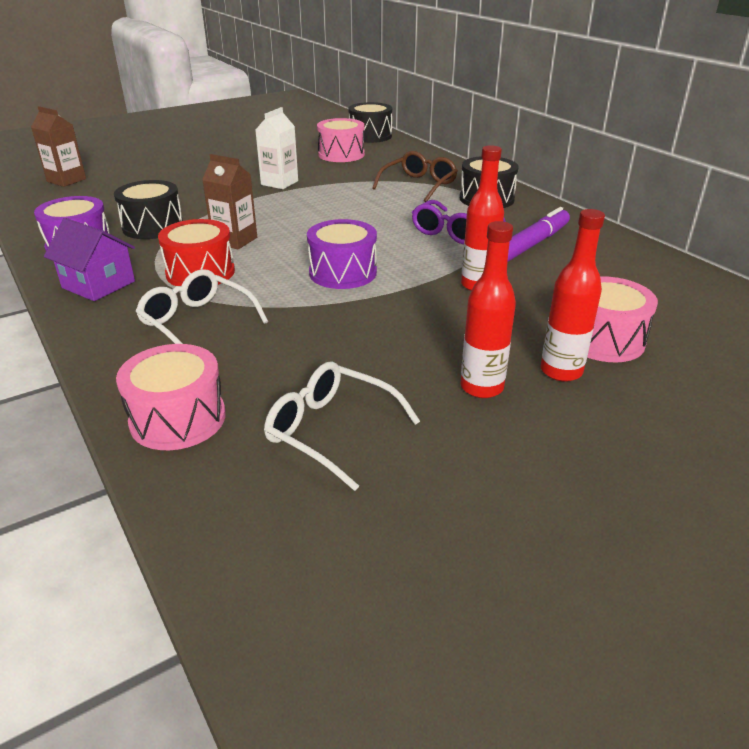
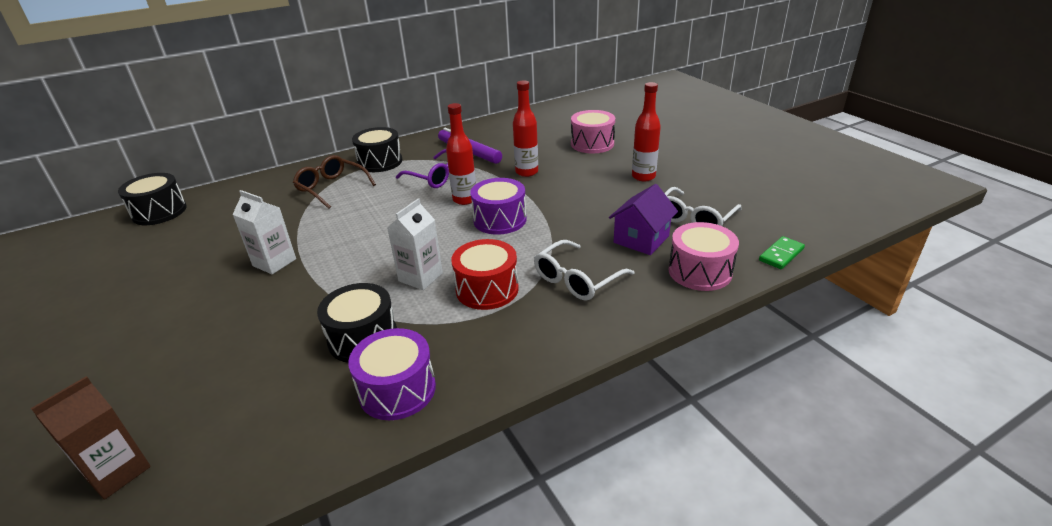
camera: 85 degrees left, 0 degrees up
(98, 284) = (503, 350): purple house -> purple house (641, 239)
(193, 519) = (781, 255): none -> green domino
(234, 240) = (420, 277): brown carton -> white carton
(341, 154) = (209, 228): pink drum -> none
(561, 371) = (624, 156): red bottle -> red bottle (465, 199)

